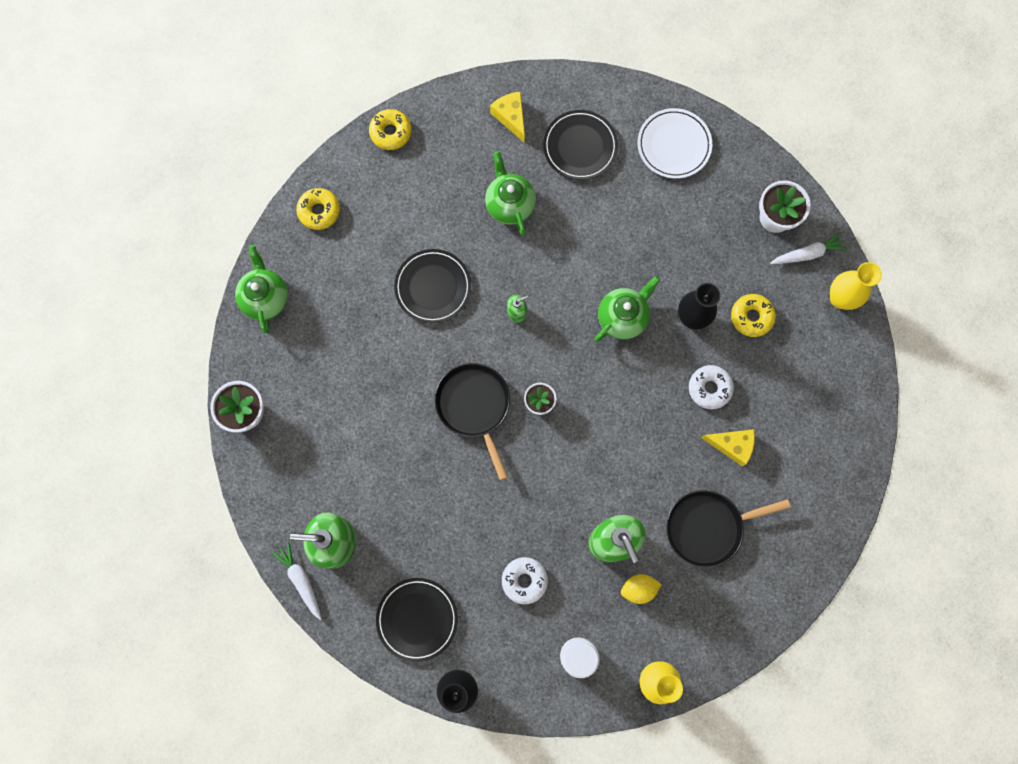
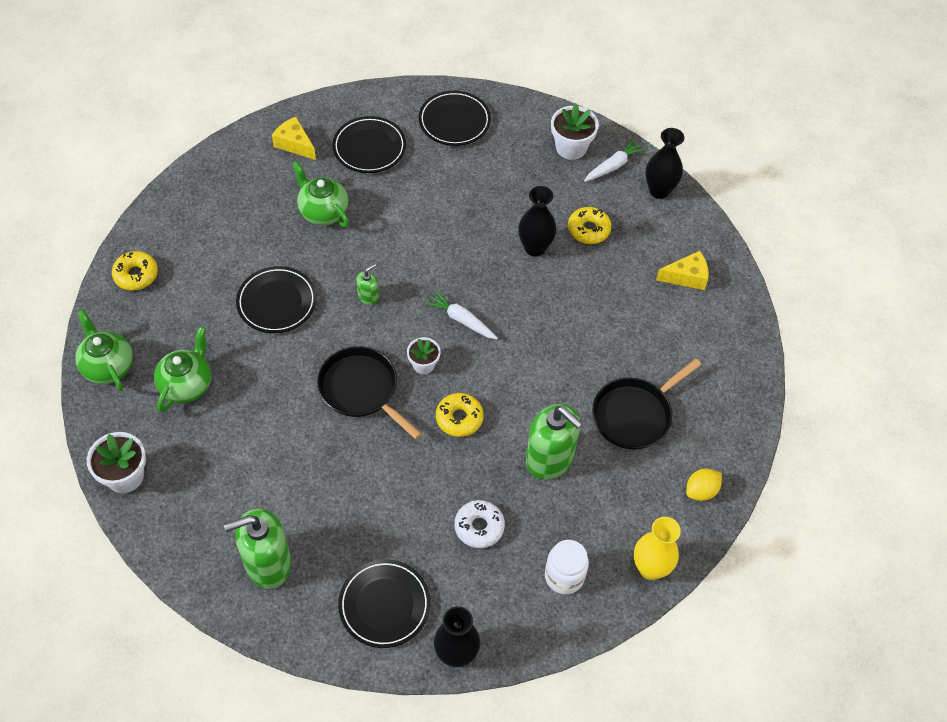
camera: 25 degrees left, 20 degrees down
(300, 580) = (243, 614): white carrot -> white carrot (461, 320)
(391, 132) = (183, 189): yellow donut -> yellow donut (459, 418)
(623, 317) = (471, 268): green teapot -> green teapot (187, 385)
(638, 588) = (595, 492): yellow lemon -> yellow lemon (701, 491)
(673, 145) = (454, 121): white plate -> black plate
(709, 388) = (579, 298): white donut -> none
(732, 445) = (622, 338): yellow cheese -> yellow cheese (687, 277)
(840, 298) = (659, 191): yellow vase -> black vase

